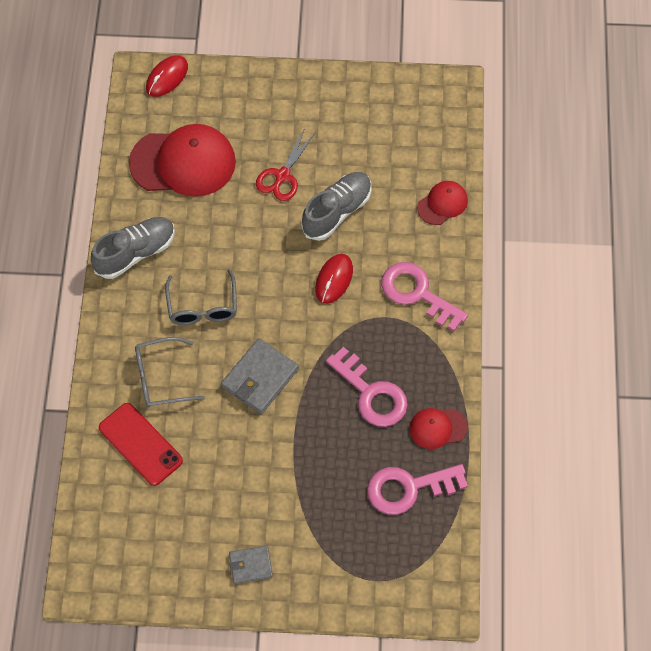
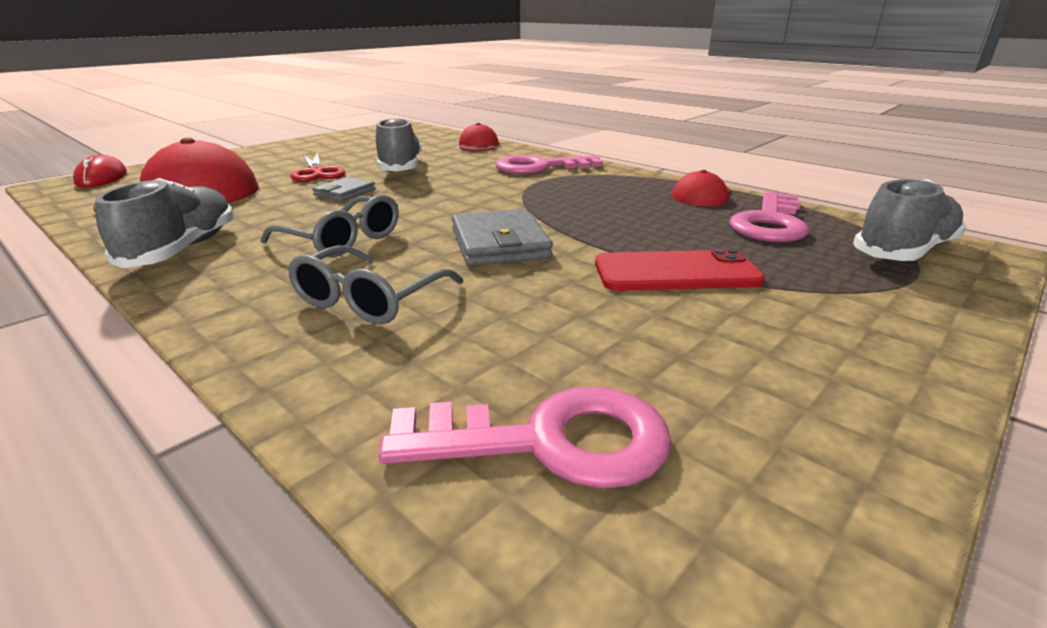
camera: 50 degrees left, 35 degrees down
(140, 444) = (440, 365): red phone -> red phone (676, 272)
(250, 565) = (829, 357): grey wallet -> grey wallet (345, 192)
(334, 279) = (460, 185): red mouse -> none
(371, 393) = (617, 206): pink key -> pink key (549, 441)
(412, 567) = (903, 251): none -> grey shoe

